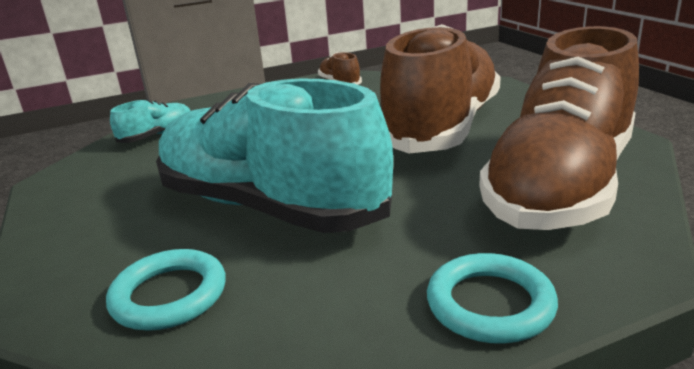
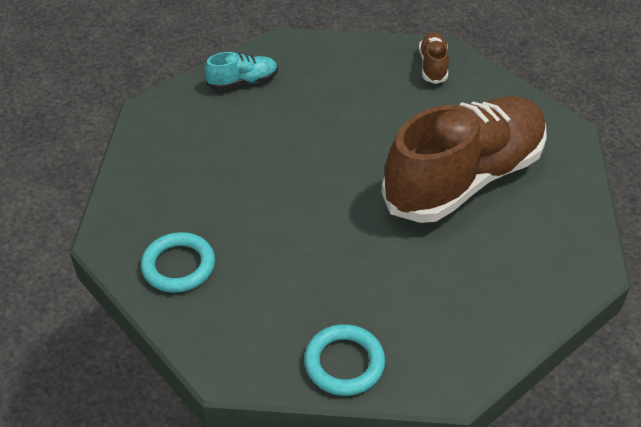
camera: 25 degrees right, 20 degrees up
(269, 207) = (276, 213): turquoise shoe -> none
(561, 185) = (486, 291): brown shoe -> none

